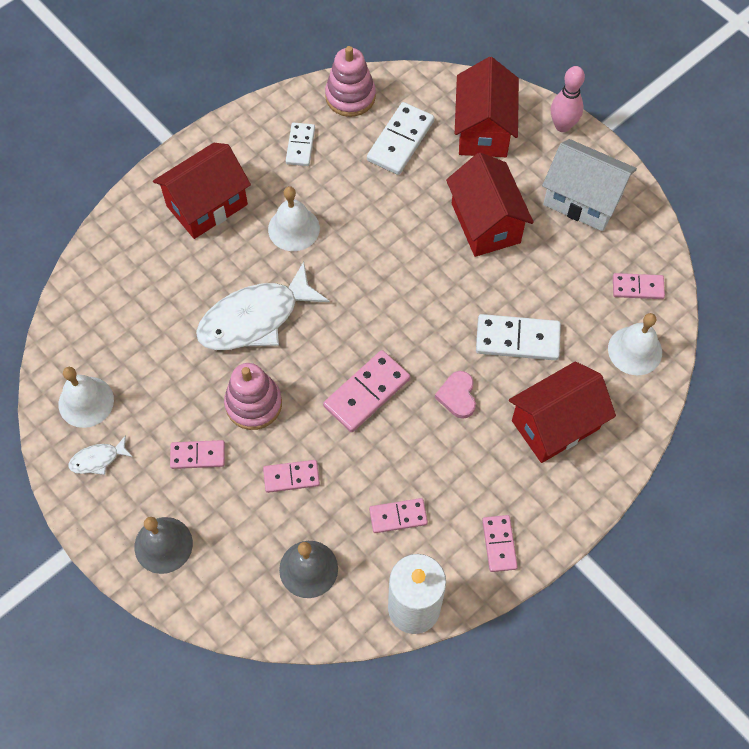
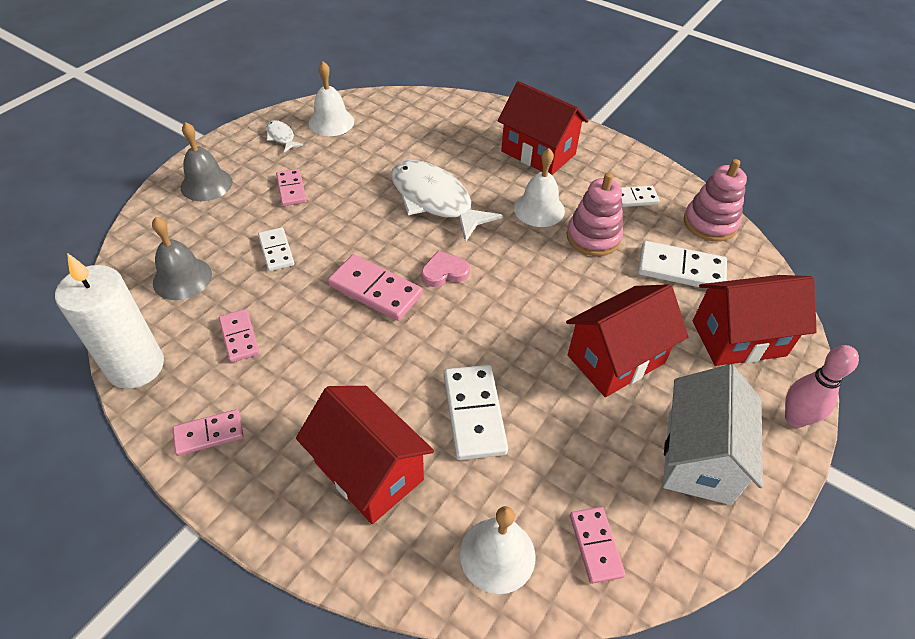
camera: 75 degrees right, 15 degrees down
(253, 404) = (347, 214): pink stacking toy -> pink stacking toy (593, 237)
(291, 477) = (276, 251): pink domino -> white domino
(457, 396) = (387, 366): pink heart -> pink heart (444, 272)

